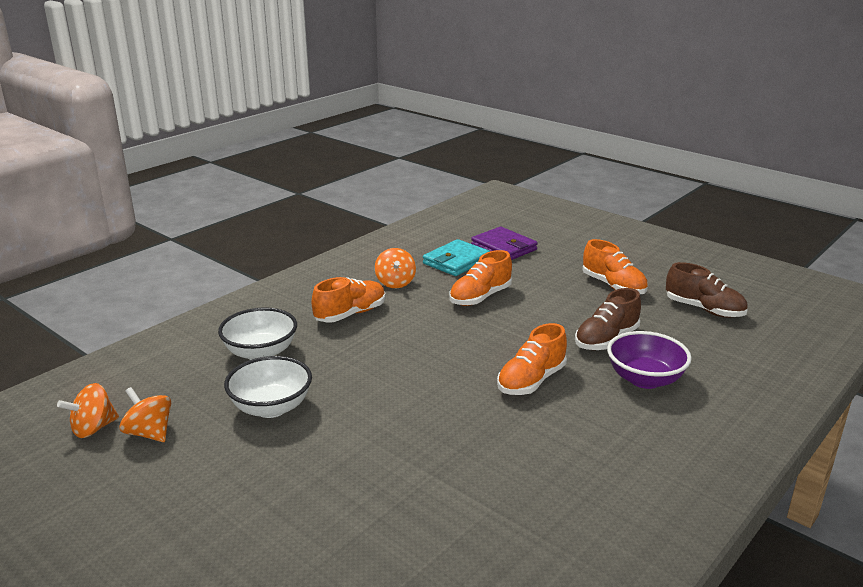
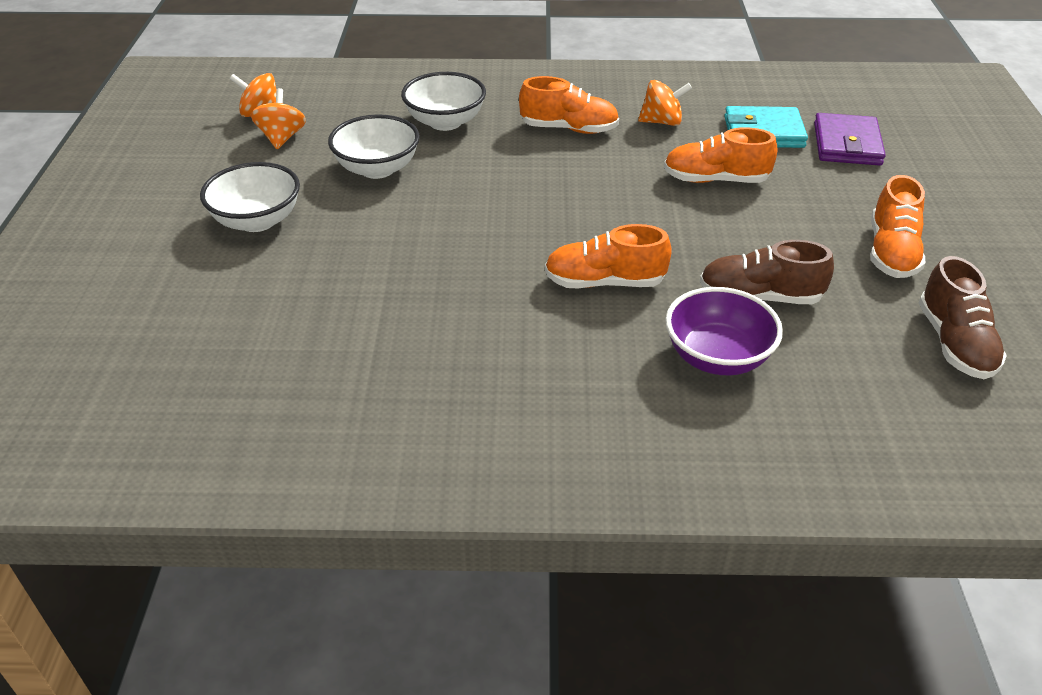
camera: 50 degrees right, 15 degrees up
(248, 496) = (257, 220): none -> white bowl
(395, 283) = (662, 122): orange spinning top -> orange spinning top turned 135 degrees counterclockwise

